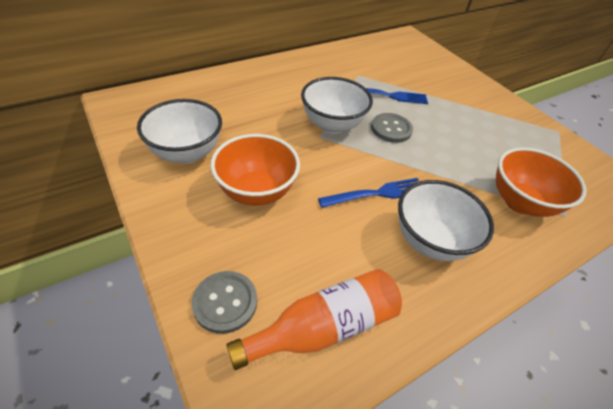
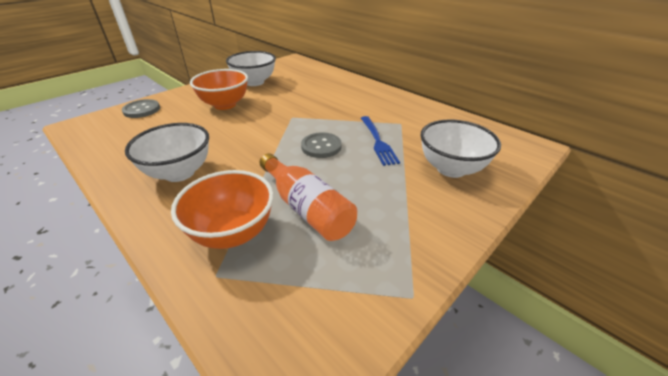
camera: 80 degrees right, 10 degrees down
(324, 327) = (116, 137): orange bottle -> orange bottle (307, 208)
(332, 125) = (310, 120): white bowl -> white bowl (451, 169)
(377, 193) = (231, 146): blue fork -> none

